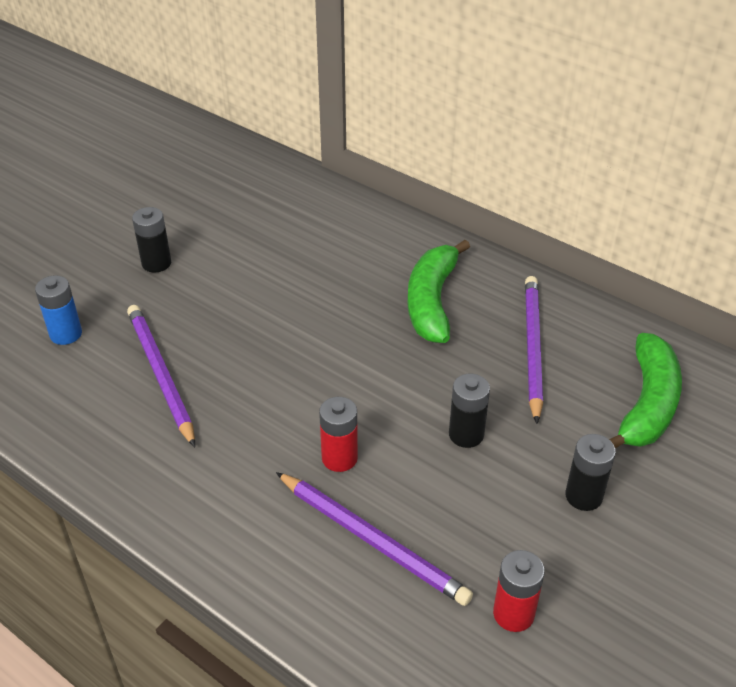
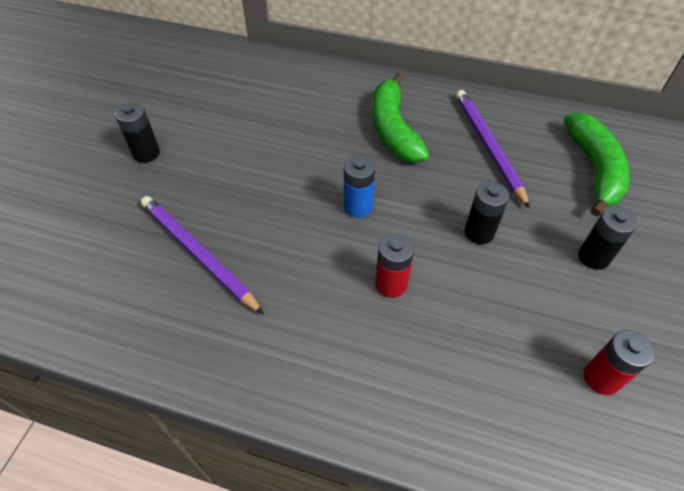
camera: 20 degrees left, 10 degrees up
(66, 334) = (90, 240): blue battery -> blue battery (358, 207)
(372, 540) = (456, 350): purple pencil -> none

